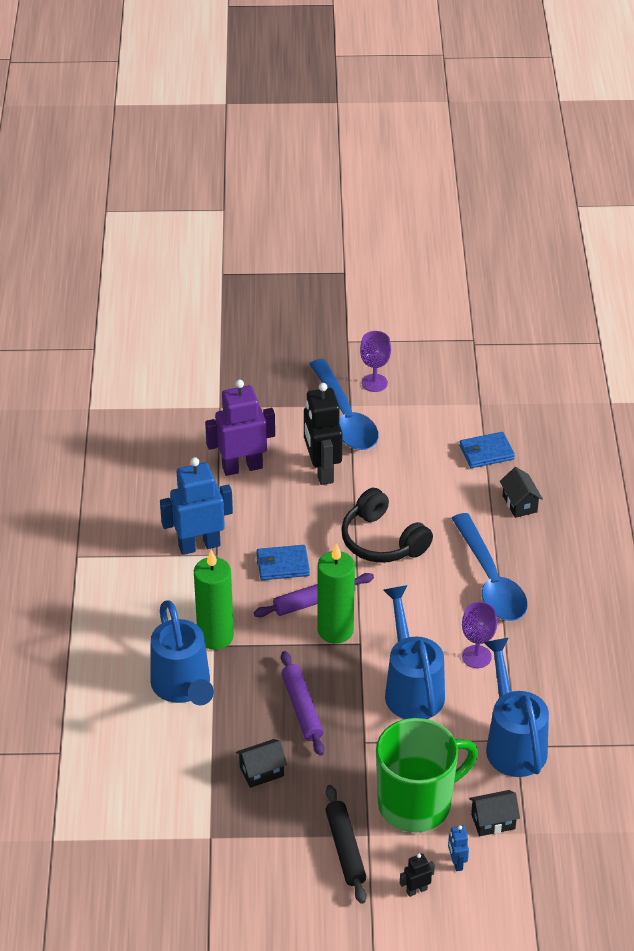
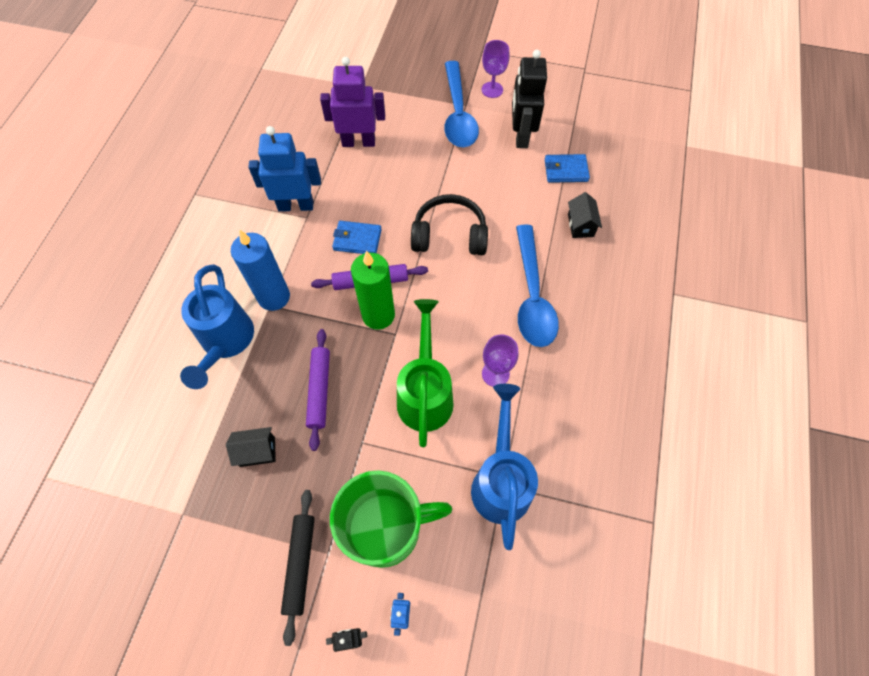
camera: 15 degrees right, 20 degrees up
(215, 636) = (274, 297): green candle -> blue candle
(322, 471) = (422, 159): black robot -> black robot (521, 136)
(382, 541) = (449, 235): black headphones -> black headphones turned 120 degrees clockwise
(411, 688) = (425, 393): blue watering can -> green watering can
(493, 821) = (453, 571): black house -> none

